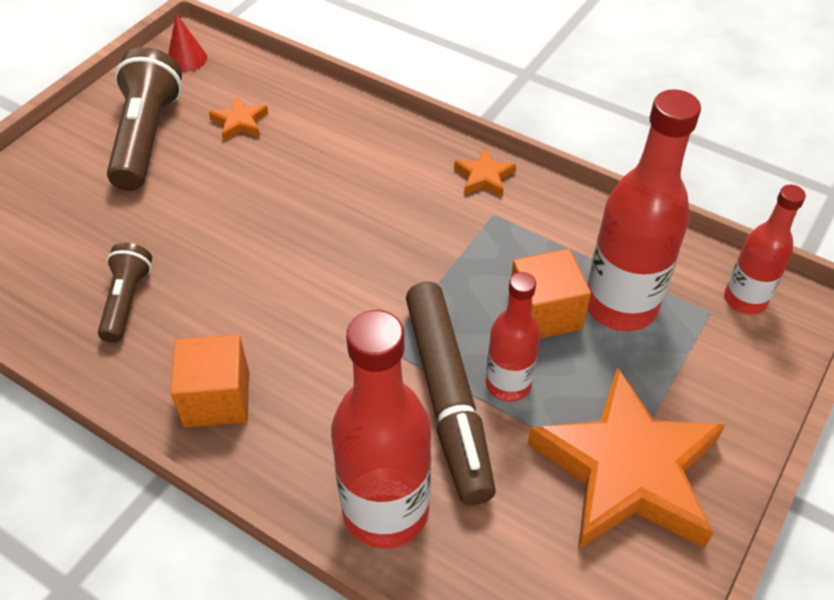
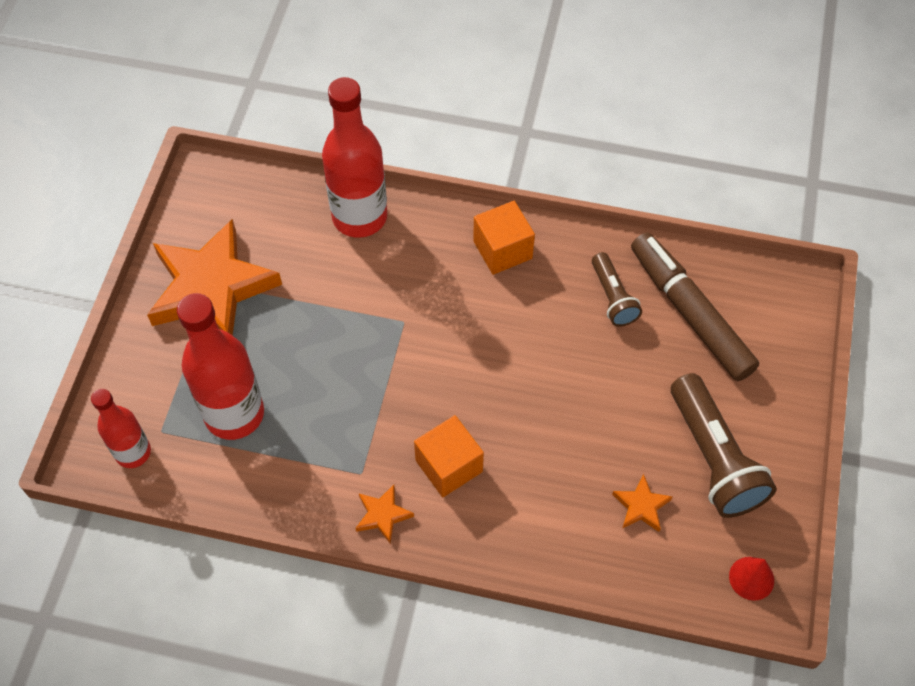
camera: 160 degrees right, 10 degrees up
(448, 397) = (345, 299): brown marker -> brown marker (690, 313)
(508, 384) = (306, 322): red bottle -> none
(545, 313) = (293, 388): orange cube -> orange cube (449, 466)

